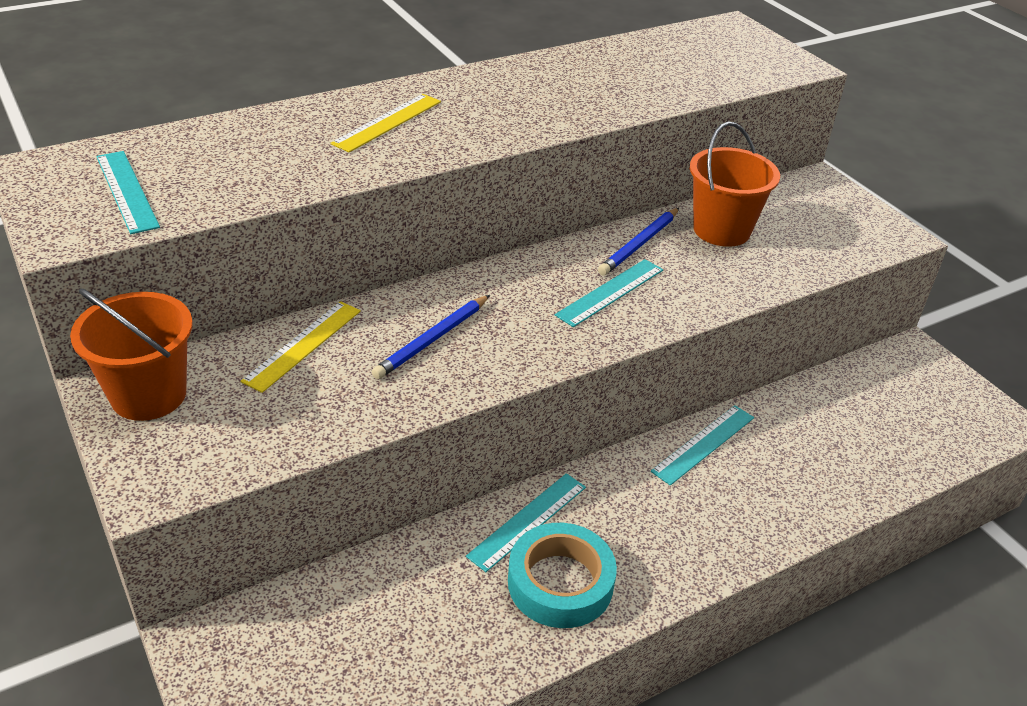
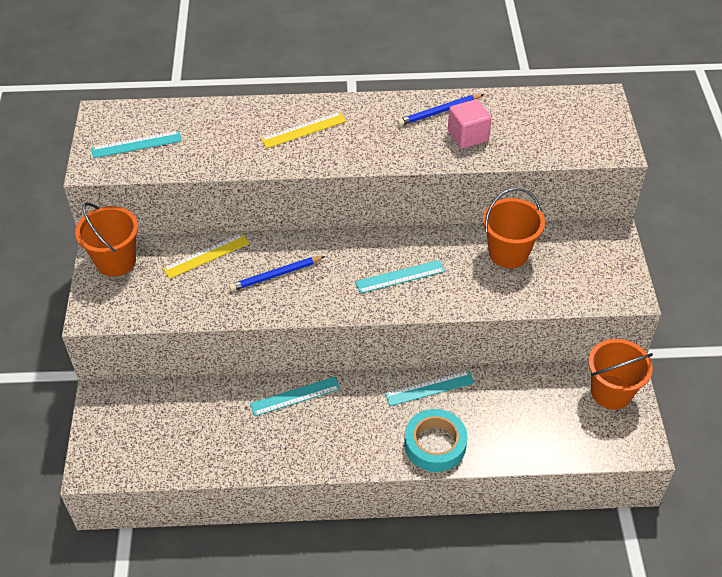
camera: 30 degrees right, 10 degrees up
(127, 191) = (136, 144): turquoise ruler -> turquoise ruler turned 75 degrees clockwise
(560, 583) = (289, 437): turquoise tape -> turquoise tape (435, 444)
(614, 86) = (468, 136): none -> pink cube
(639, 244) = (445, 247): blue pencil -> blue pencil (439, 112)
(916, 374) = (611, 392): none -> orange bucket

